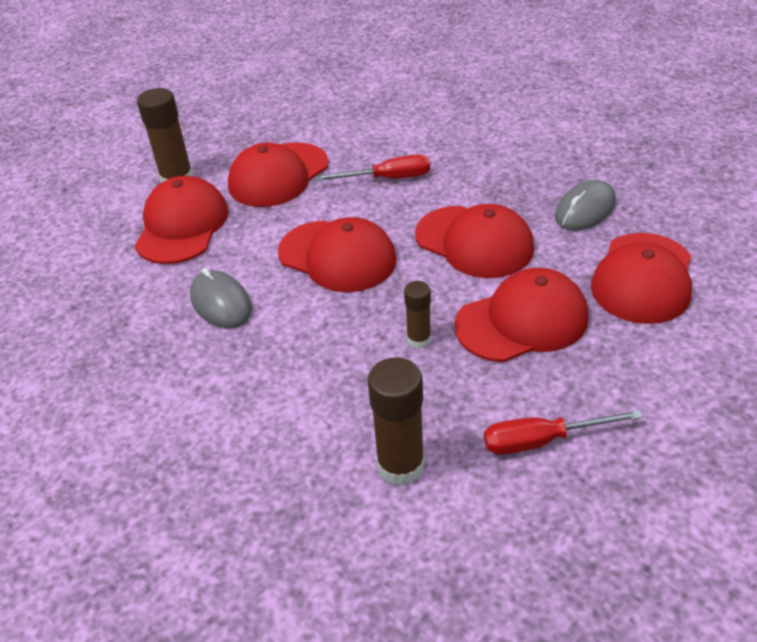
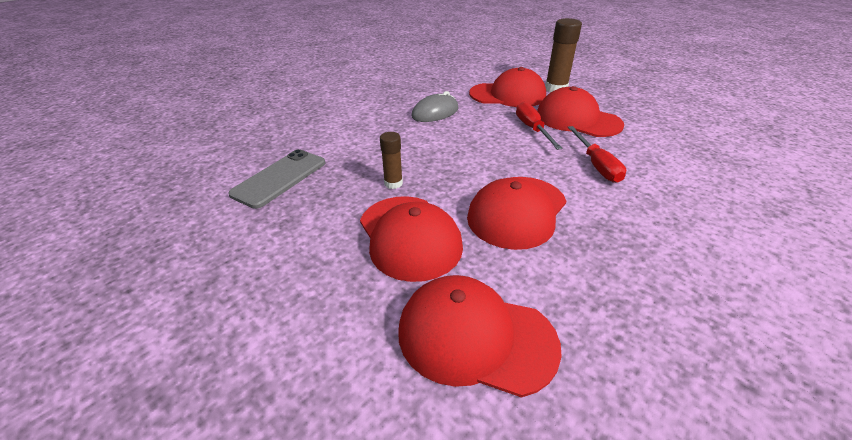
camera: 85 degrees right, 5 degrees down
(337, 256) = (485, 147): red cap -> none
(400, 466) = (280, 178): brown glue stick -> grey phone
(542, 440) = (273, 241): red screwdriver -> red screwdriver (532, 129)
(585, 210) = (598, 296): grey mouse -> none

